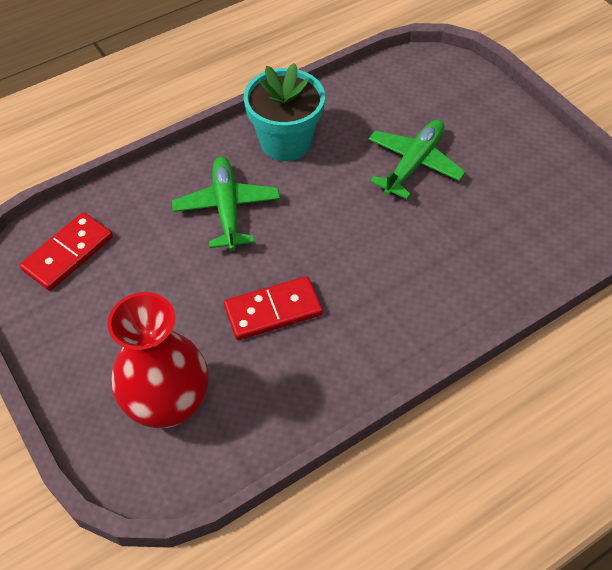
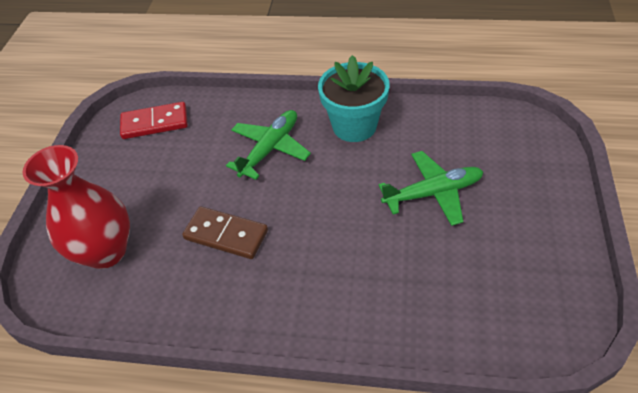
camera: 45 degrees right, 5 degrees down
(273, 310) = (226, 234): red domino -> brown domino

